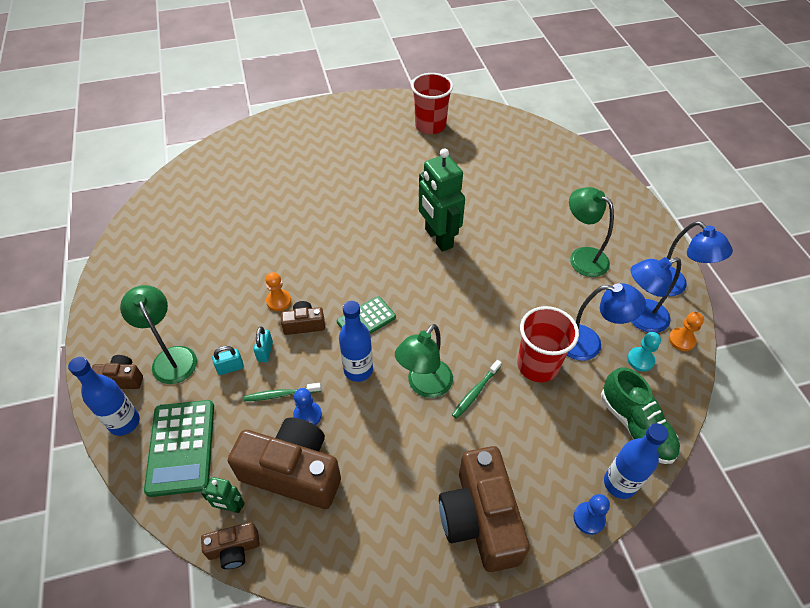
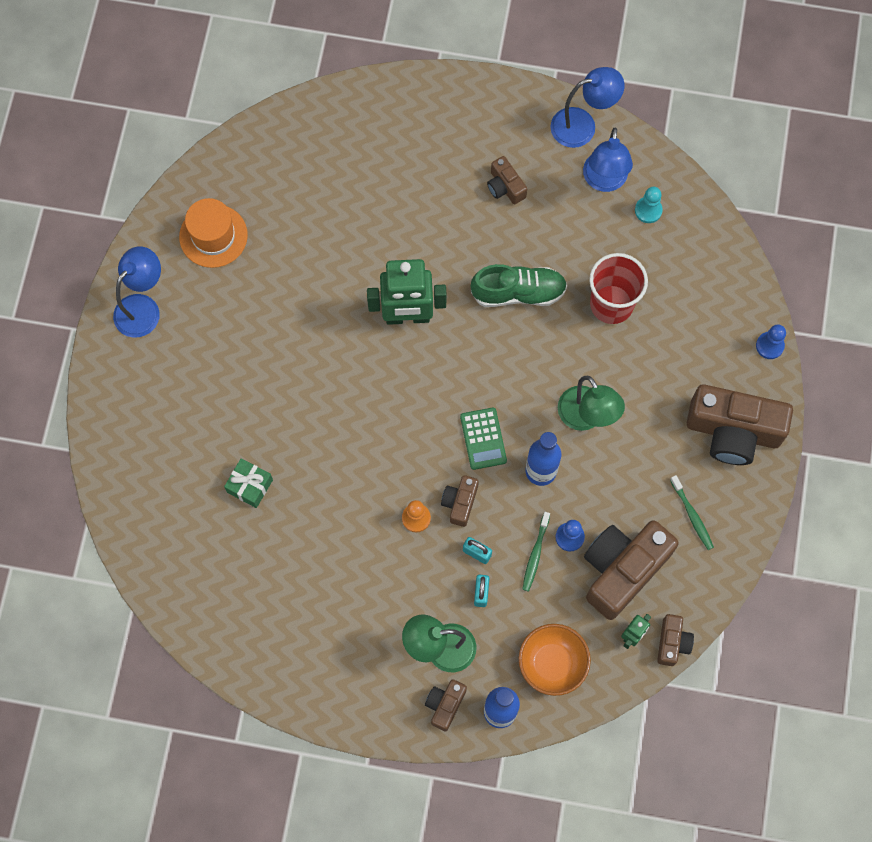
camera: 65 degrees left, 20 degrees up
(181, 447) = (552, 663): green calculator -> orange bowl
(263, 201) = (250, 486): none -> green gift
(430, 126) = (213, 236): red cup -> orange hat
(475, 392) = (614, 375): green toothbrush -> green toothbrush (692, 515)
(582, 257) = (505, 187): green lamp -> brown camera
(589, 344) = (610, 245): blue lamp -> blue lamp (143, 307)
(619, 483) = (752, 303): blue bottle -> none
(635, 426) = (709, 257): green shoe -> green shoe (518, 292)
(681, 340) = (644, 160): orange pawn -> none

